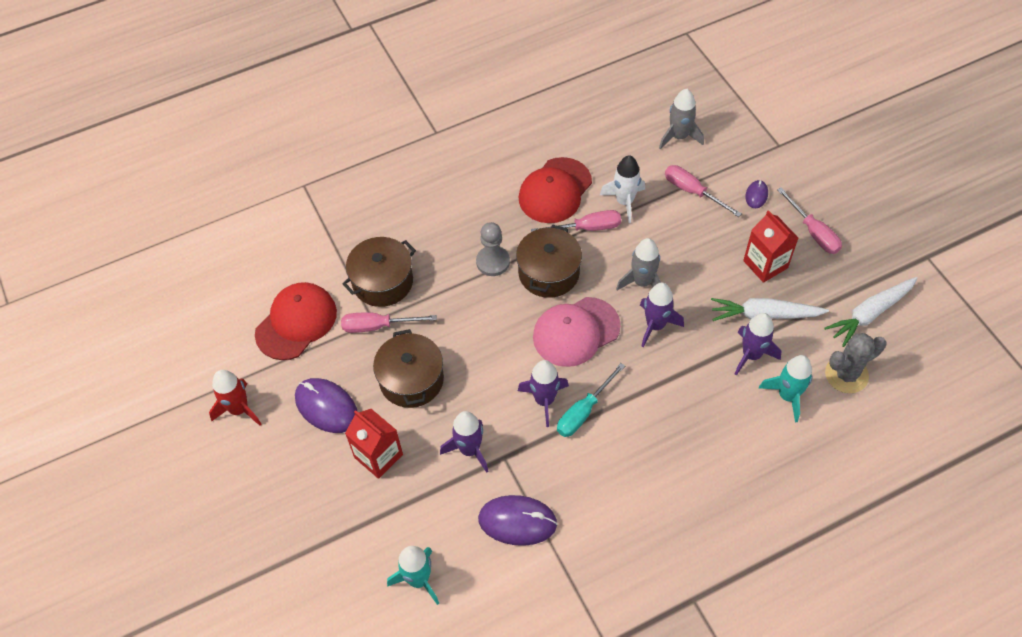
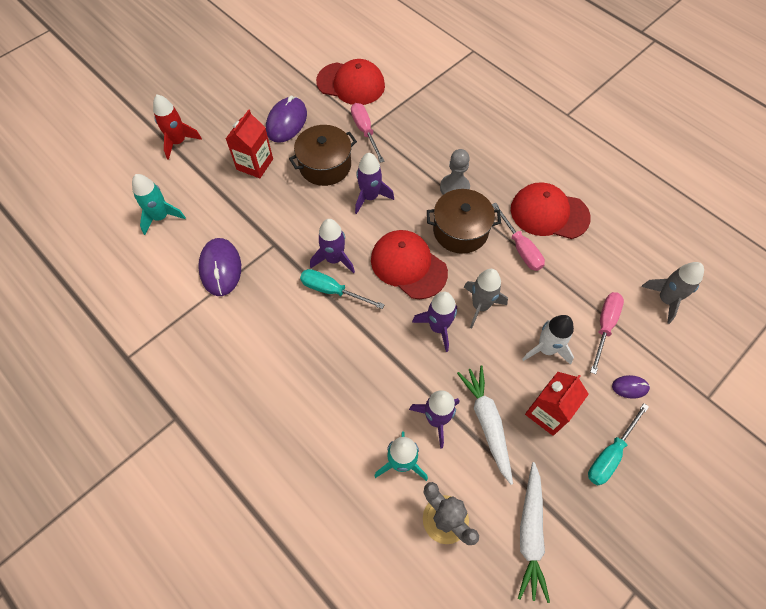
camera: 70 degrees right, 5 degrees up
(239, 409) = (270, 76): red rocket -> red rocket (178, 142)
(382, 282) = (406, 122): brown pot -> none
(469, 450) = (275, 219): purple rocket -> purple rocket (370, 197)
(576, 332) = (408, 265): pink cap -> red cap
(624, 202) = (563, 270): white rocket -> white rocket (546, 349)
(813, 232) = (610, 454): pink screwdriver -> turquoise screwdriver
(870, 314) = (530, 533): white carrot -> white carrot turned 120 degrees counterclockwise

